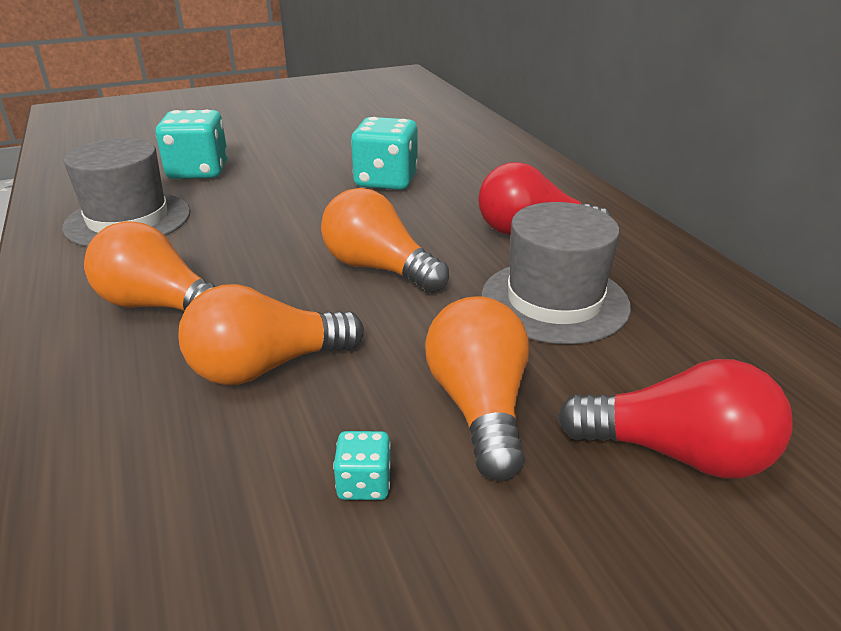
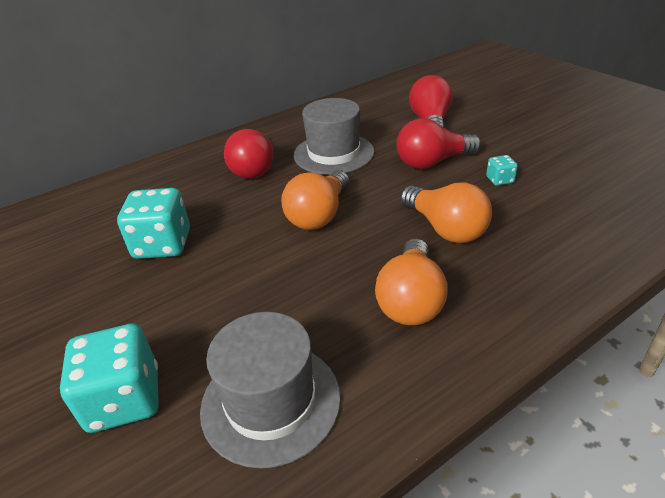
camera: 100 degrees left, 5 degrees up
(479, 406) = (432, 162): orange light bulb -> red light bulb

